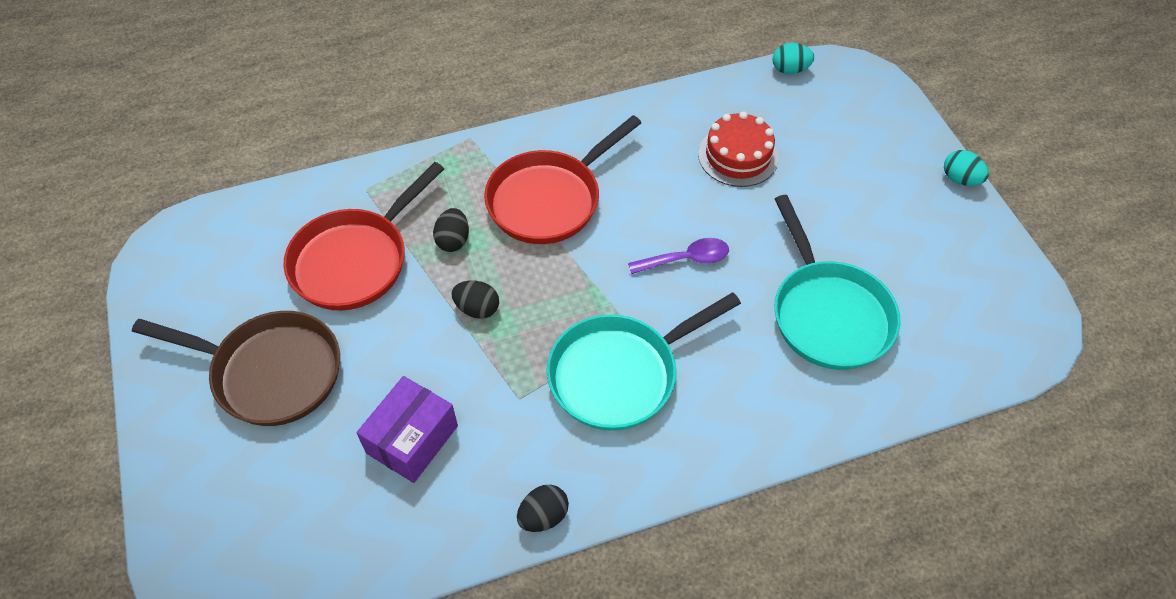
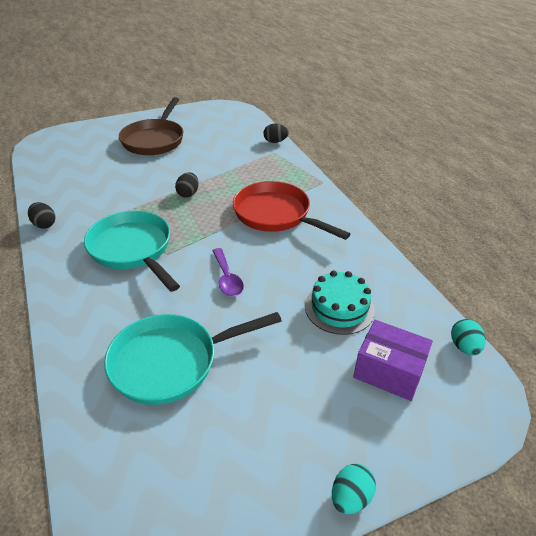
camera: 85 degrees right, 15 degrees down
(355, 260) = (223, 154): red pan -> none
(412, 439) = (106, 180): purple box -> purple box (389, 371)
(453, 240) = (239, 182): black egg -> black egg (275, 141)
(738, 156) = (339, 308): red cake -> turquoise cake

